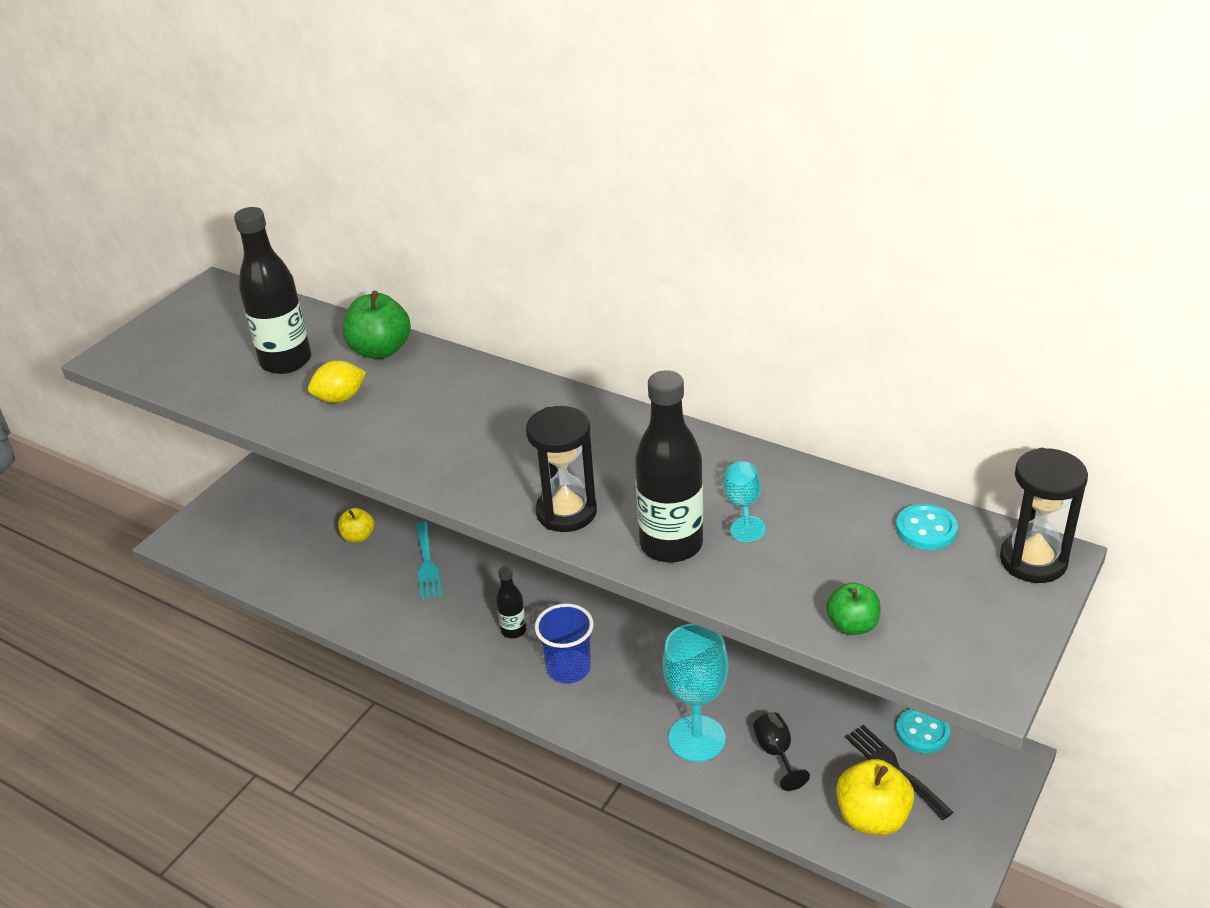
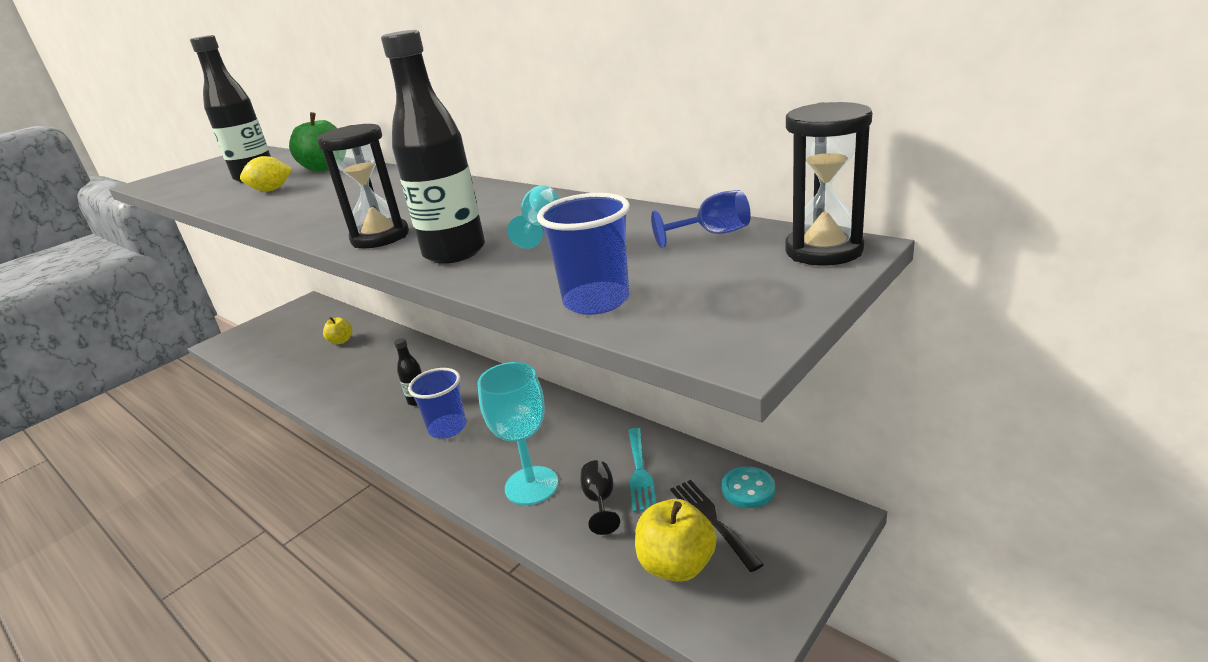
camera: 10 degrees right, 10 degrees down
(427, 564) = (379, 357): turquoise fork -> turquoise fork (640, 472)
(852, 625) = (596, 301): green apple -> blue cup
(926, 529) = (713, 234): turquoise button -> blue goblet

